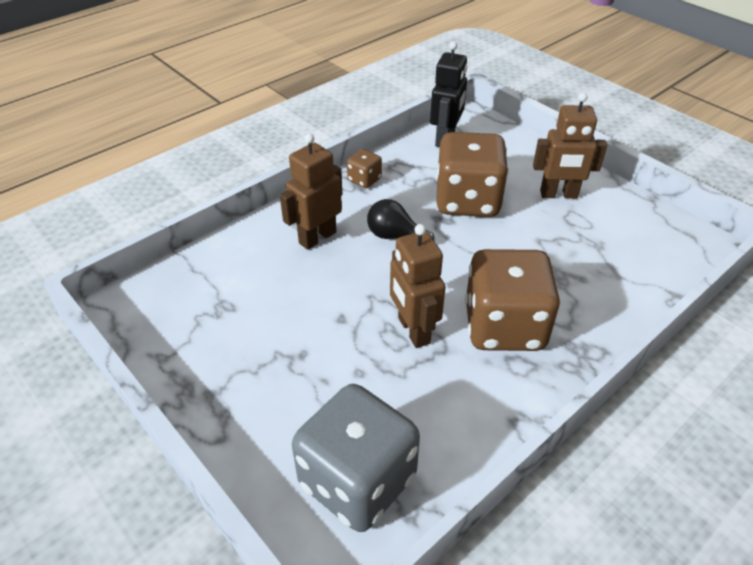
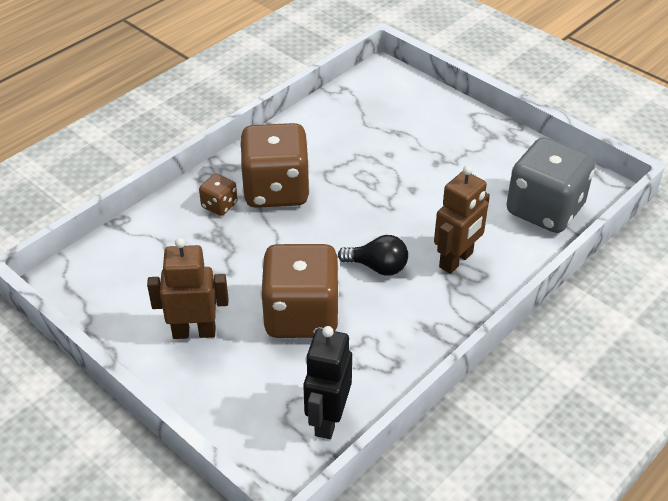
camera: 175 degrees right, 0 degrees up
(357, 481) = (378, 100): grey dice -> grey dice (544, 210)
(364, 180) = (424, 339): brown dice -> brown dice (219, 205)
(413, 331) = (351, 183): brown robot -> none

